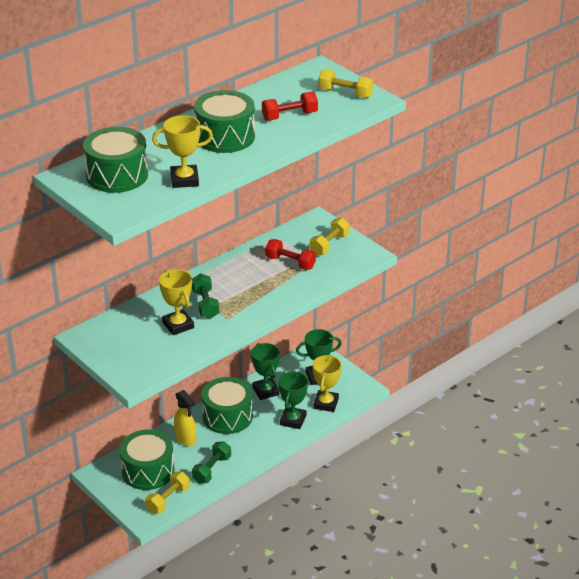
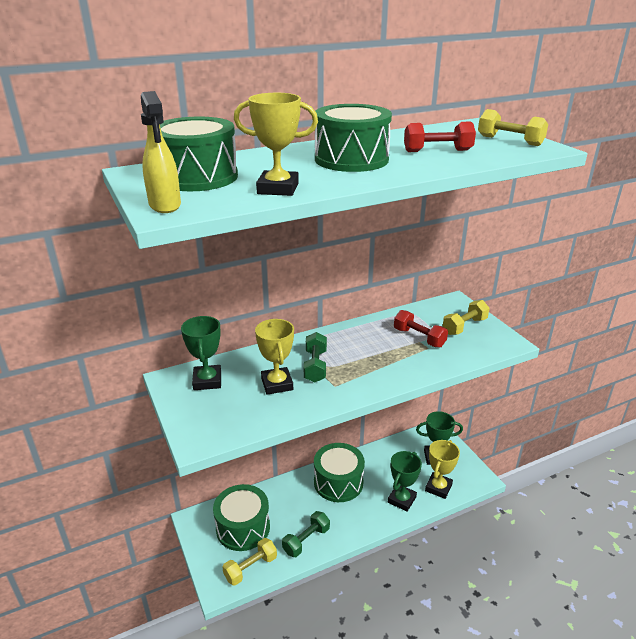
camera: 15 degrees right, 5 degrees down
(185, 439) = (291, 499): yellow spray bottle -> yellow spray bottle (165, 205)
(266, 391) = (381, 462): green trophy -> green trophy (207, 381)

